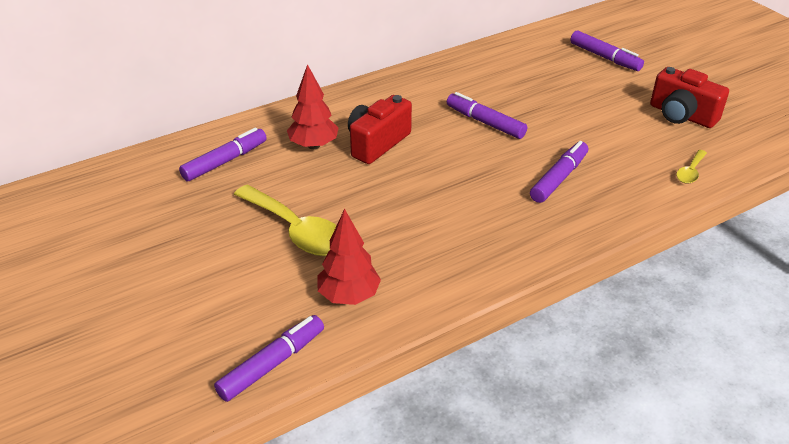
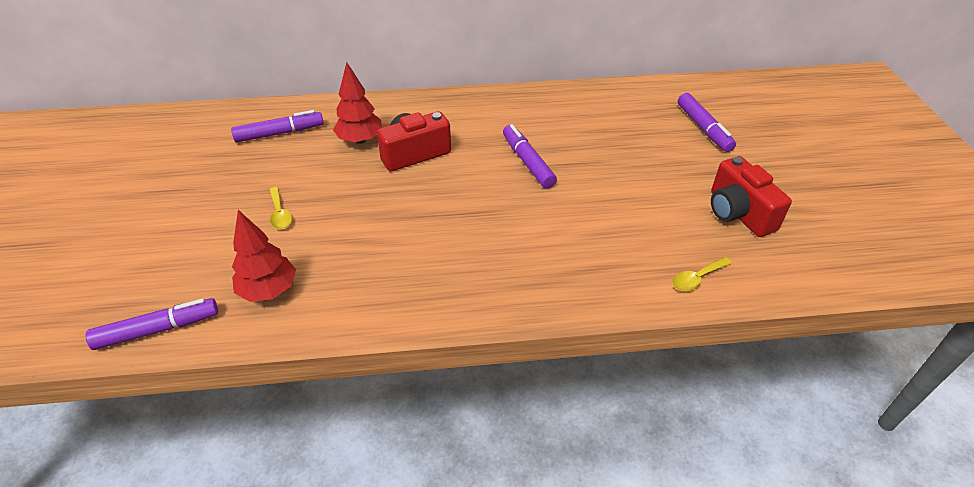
camera: 25 degrees right, 5 degrees up
(296, 231) = (280, 214): yellow spoon -> yellow spoon, size x0.48
(559, 178) = (552, 240): purple marker -> none

